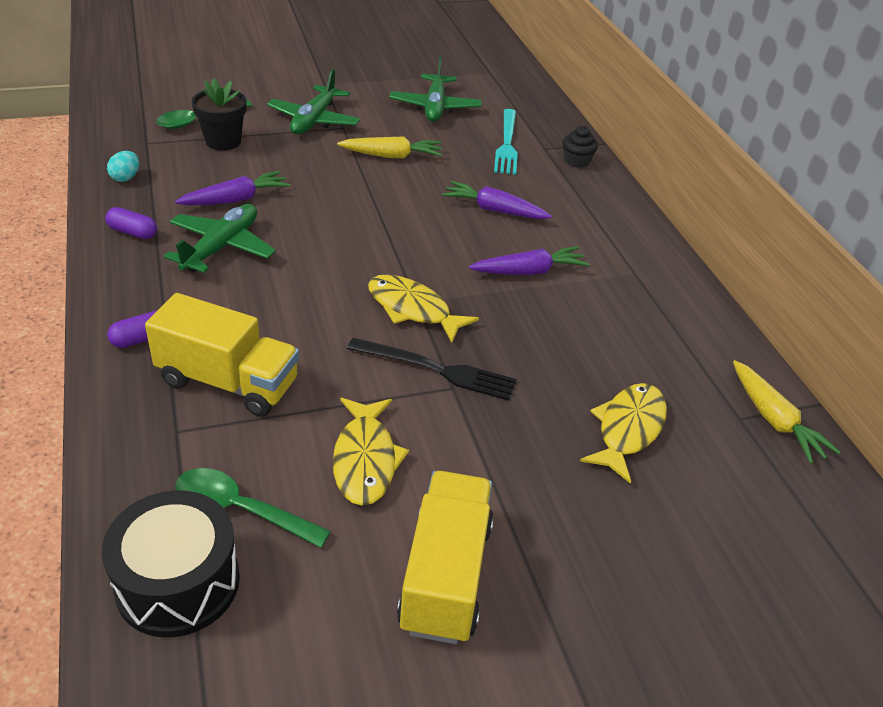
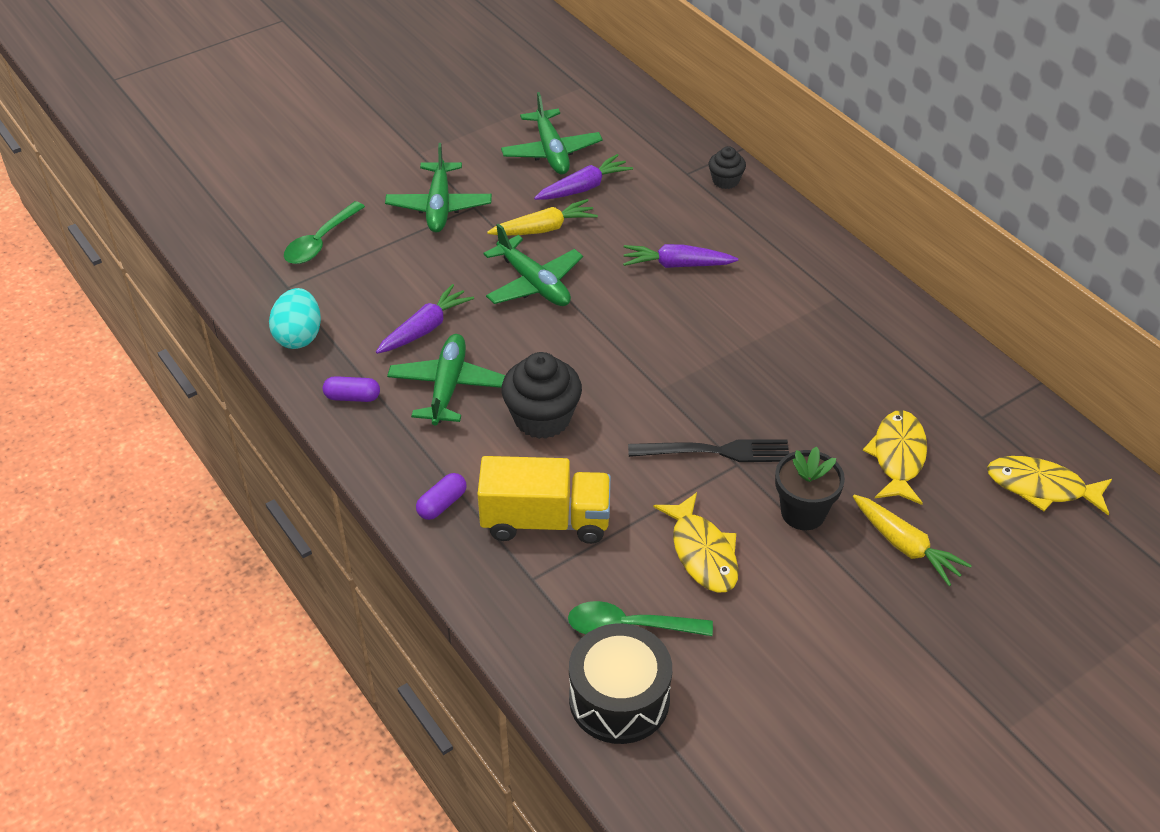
camera: 15 degrees left, 5 degrees up
(126, 178) = (299, 336): turquoise egg -> turquoise egg, size x1.70
(223, 141) = (365, 262): black flower pot -> black flower pot (803, 513)
(288, 295) = (542, 418): none -> black cupcake
(355, 191) = (534, 283): none -> green plane
(413, 309) = (661, 398): yellow fish -> yellow fish (1041, 487)
(445, 575) = (816, 626): yellow truck -> none
(507, 144) = (648, 179): turquoise fork -> none
(529, 271) = (743, 325): purple carrot -> purple carrot (583, 188)
(774, 420) = (1009, 410): yellow carrot -> yellow carrot (905, 546)

